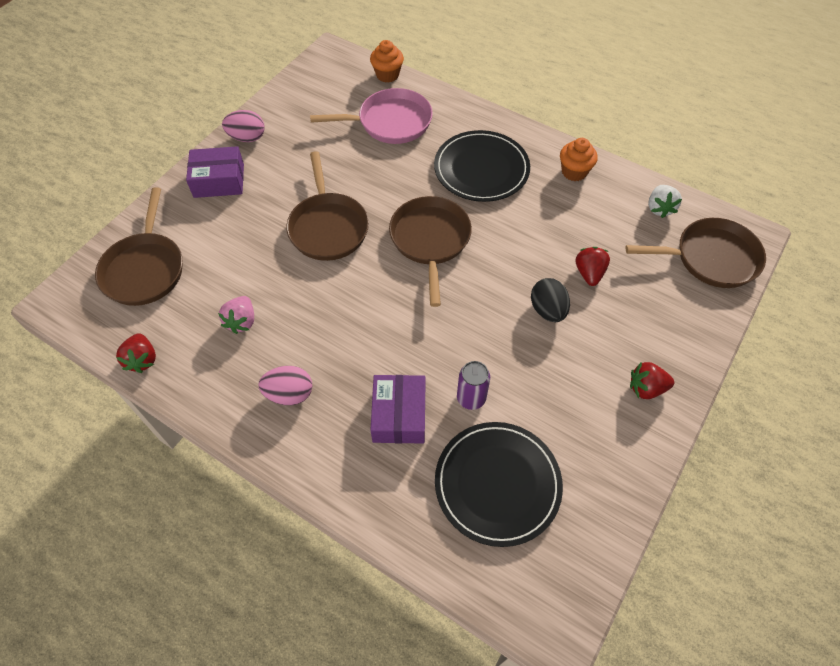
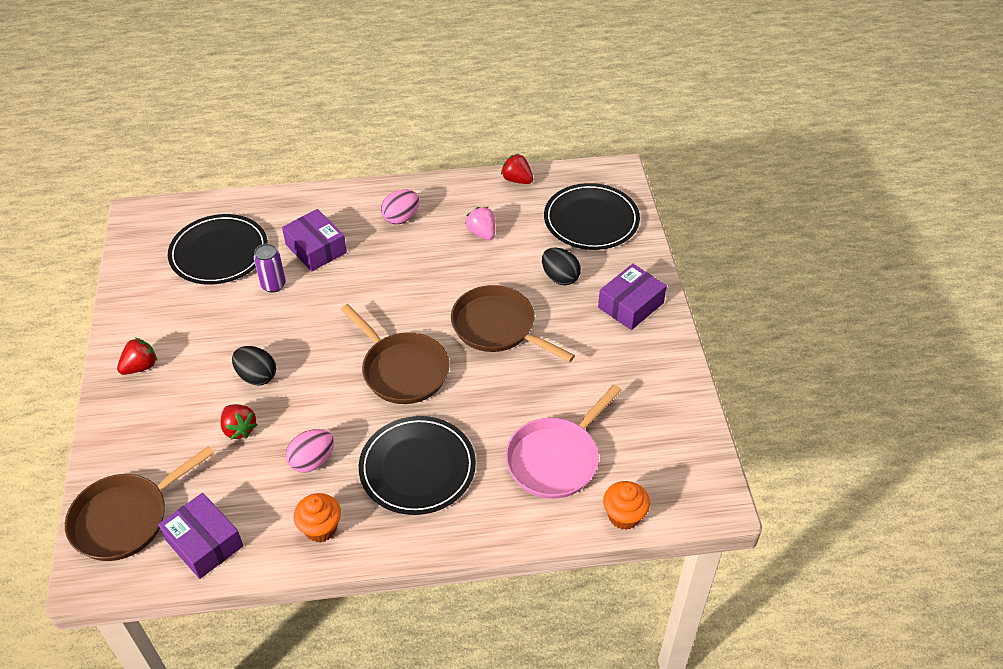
camera: 140 degrees right, 10 degrees down
(145, 269) = (591, 220): brown pan -> black plate
(236, 235) = (560, 277): none -> black egg
(247, 138) = (661, 354): pink egg -> pink egg (312, 461)
(659, 208) = (204, 543): white strawberry -> purple box

